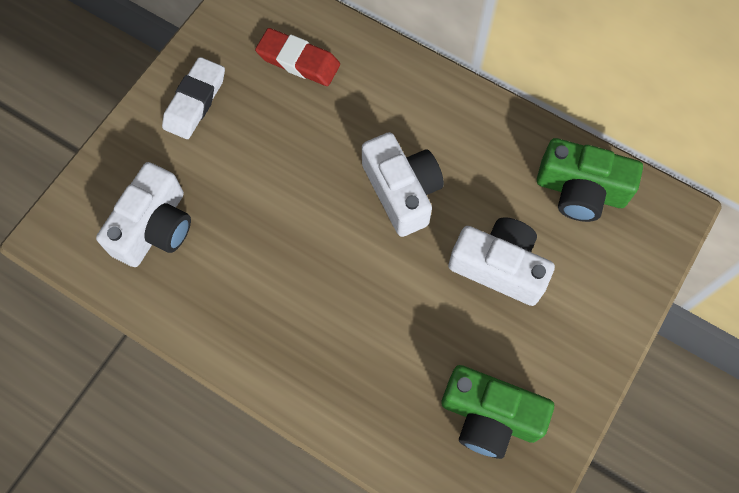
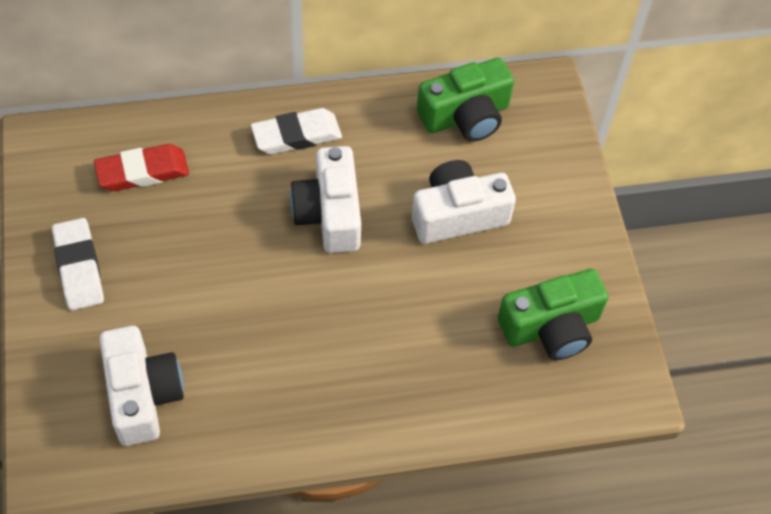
camera: 45 degrees left, 10 degrees down
(402, 191) = (329, 213): white camera -> white camera turned 120 degrees counterclockwise
(432, 112) = (296, 135): none -> white eraser

